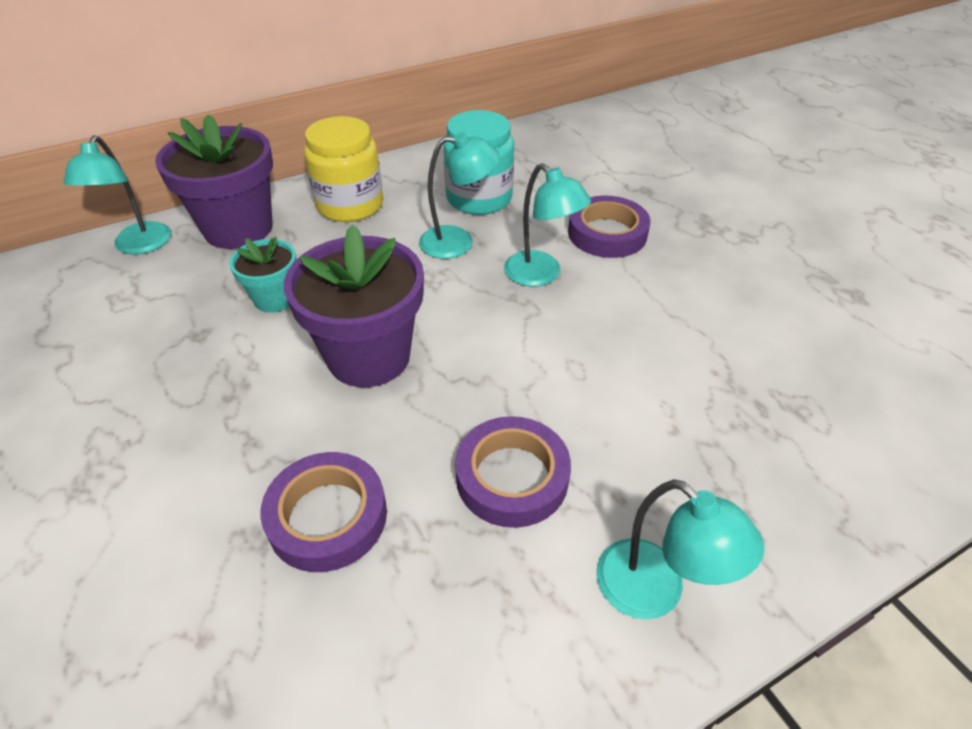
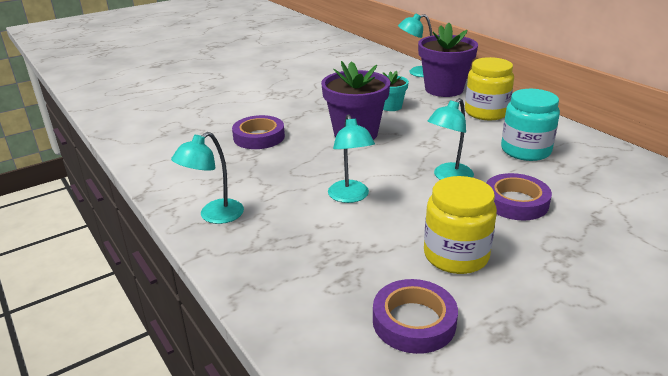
camera: 85 degrees right, 15 degrees down
(458, 242) = (469, 147): turquoise lamp -> turquoise lamp (350, 197)
(512, 477) = (281, 176): purple tape -> purple tape (414, 321)
(726, 301) = (456, 255): none -> yellow jar

